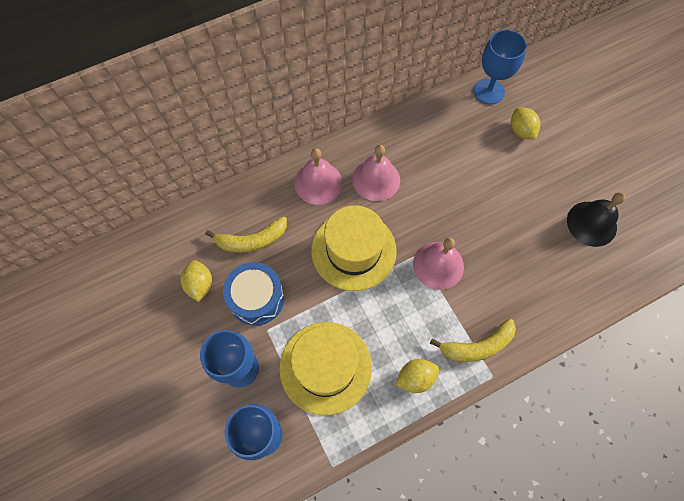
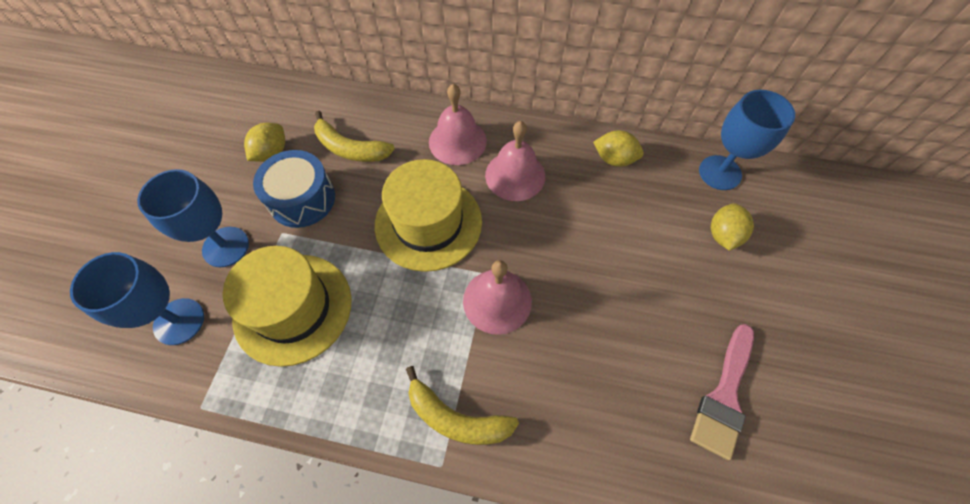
camera: 40 degrees right, 5 degrees down
(415, 378) = (361, 393): yellow lemon -> yellow lemon (614, 159)
(591, 223) = (724, 396): black bell -> pink brush

